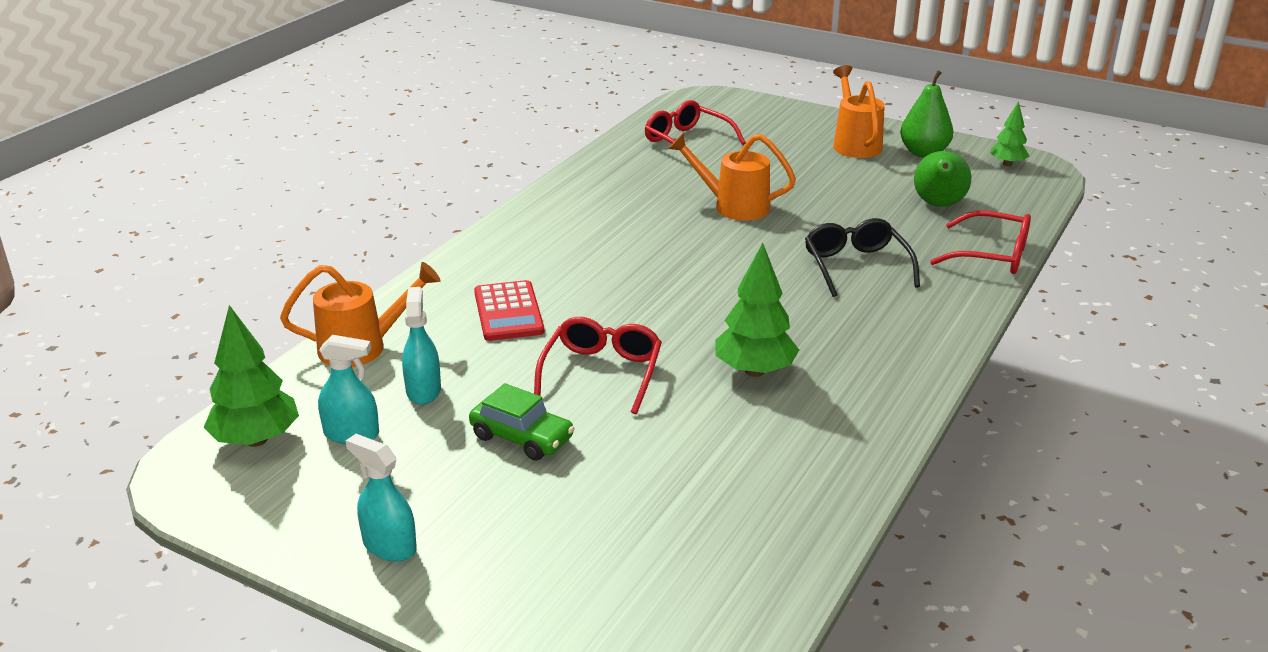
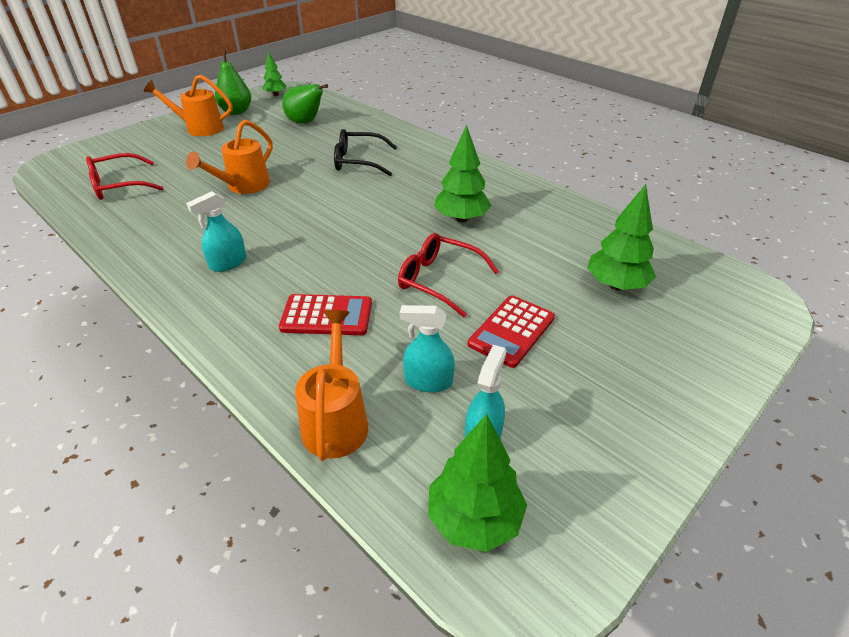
camera: 75 degrees left, 10 degrees up
(389, 546) = (642, 422): turquoise spray bottle -> turquoise spray bottle (228, 263)
(522, 437) = (511, 331): green car -> red calculator
(654, 522) = (616, 285): none -> green tree
(992, 255) = (374, 122): red glasses -> none

